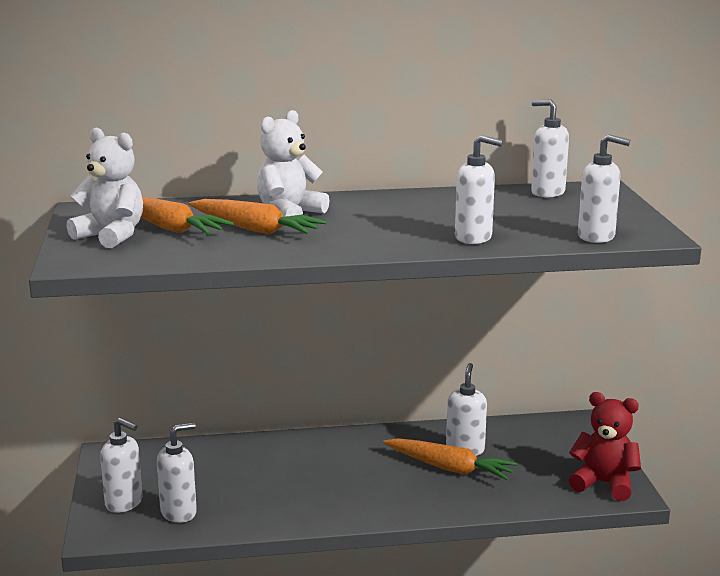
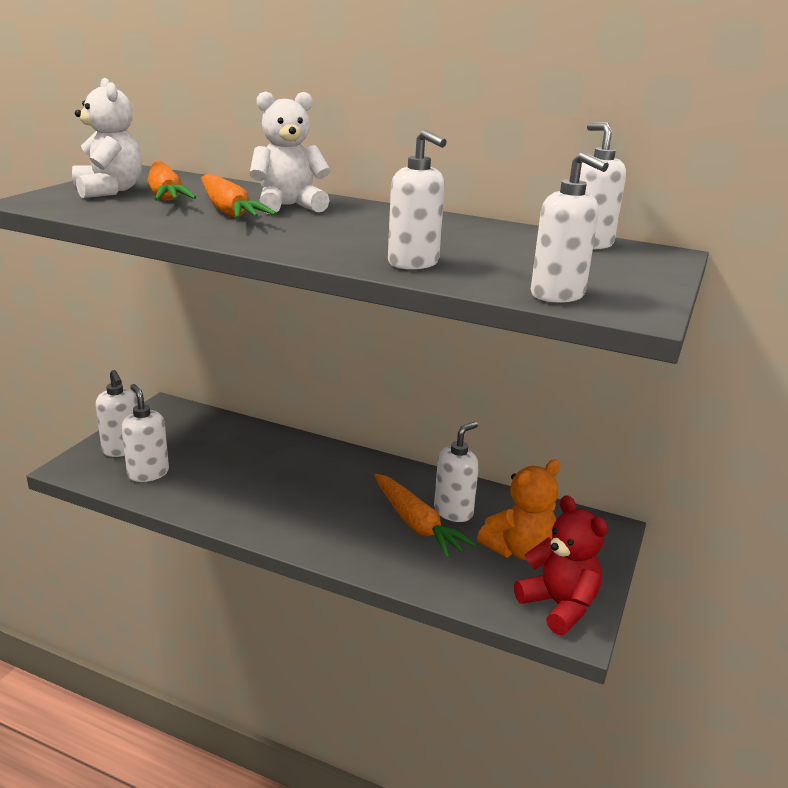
camera: 30 degrees right, 5 degrees up
(179, 512) = (148, 473): white soap dispenser -> white soap dispenser turned 120 degrees counterclockwise
(540, 458) = (519, 550): none -> orange teddy bear

